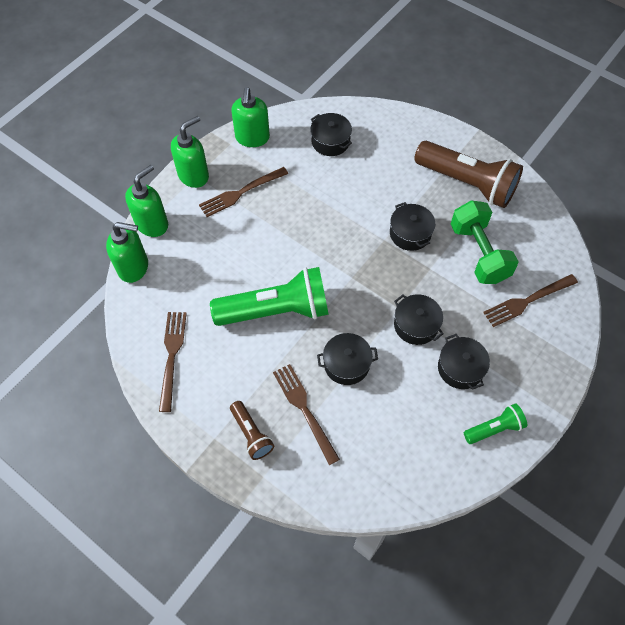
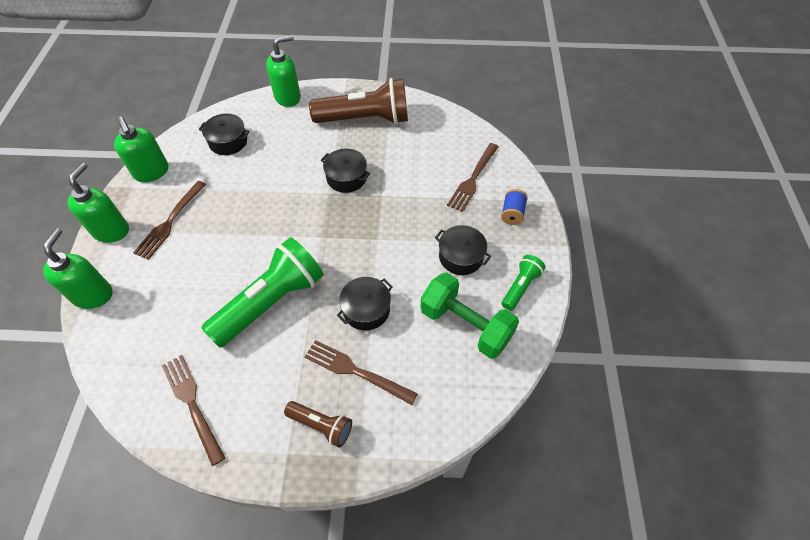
camera: 35 degrees left, 5 degrees down
(134, 267) = (97, 345): green soap dispenser -> green soap dispenser (288, 97)
(416, 325) = (402, 244): black pot -> none
(478, 253) = (411, 164): green dumbbell -> green dumbbell (465, 325)
(539, 357) = (512, 214): none -> blue spool

